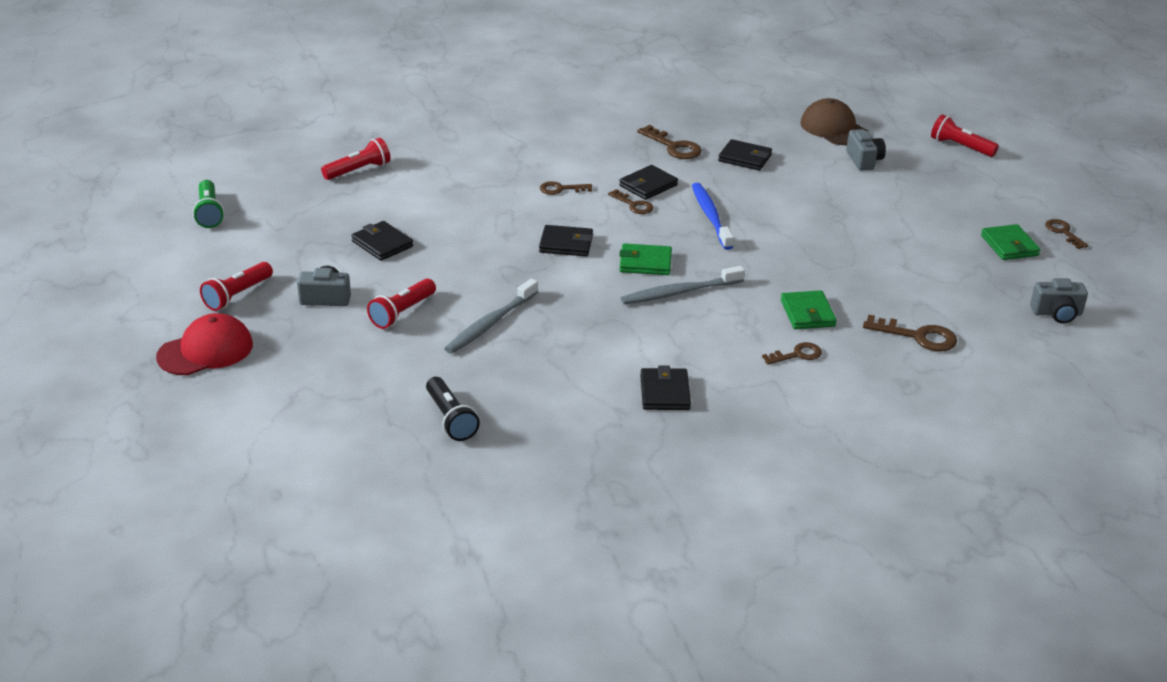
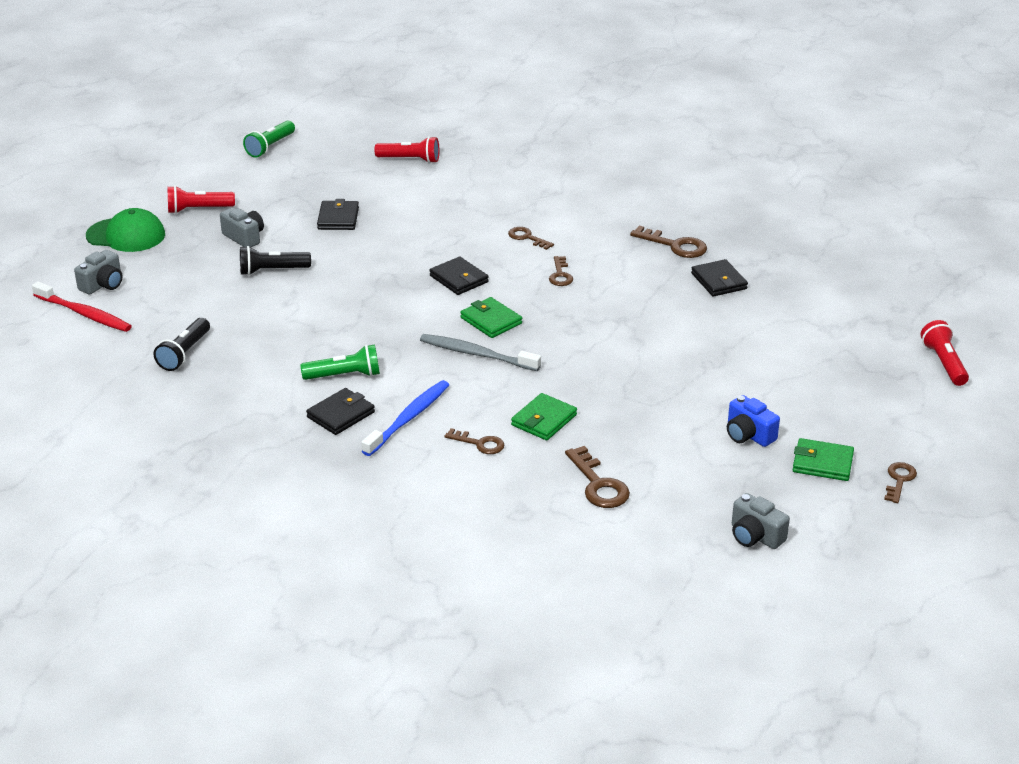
camera: 45 degrees right, 0 degrees up
(205, 351) = (126, 235): red cap -> green cap
(292, 438) = (84, 314): none -> red toothbrush
(402, 313) = (272, 271): red flashlight -> black flashlight
(490, 323) = (313, 307): grey toothbrush -> none
(613, 362) = (345, 375): none -> green flashlight
(648, 185) = (598, 266): black wallet -> none
(673, 147) = (675, 245): brown key -> brown key turned 60 degrees counterclockwise
(711, 216) = (604, 312): blue toothbrush -> blue toothbrush (408, 418)
(834, 128) = (848, 293): brown cap -> none
(864, 160) = (824, 331): grey camera -> grey camera (103, 284)
(941, 251) = (748, 435): none -> blue camera
(1009, 245) = (822, 463): green wallet -> green wallet turned 75 degrees clockwise

